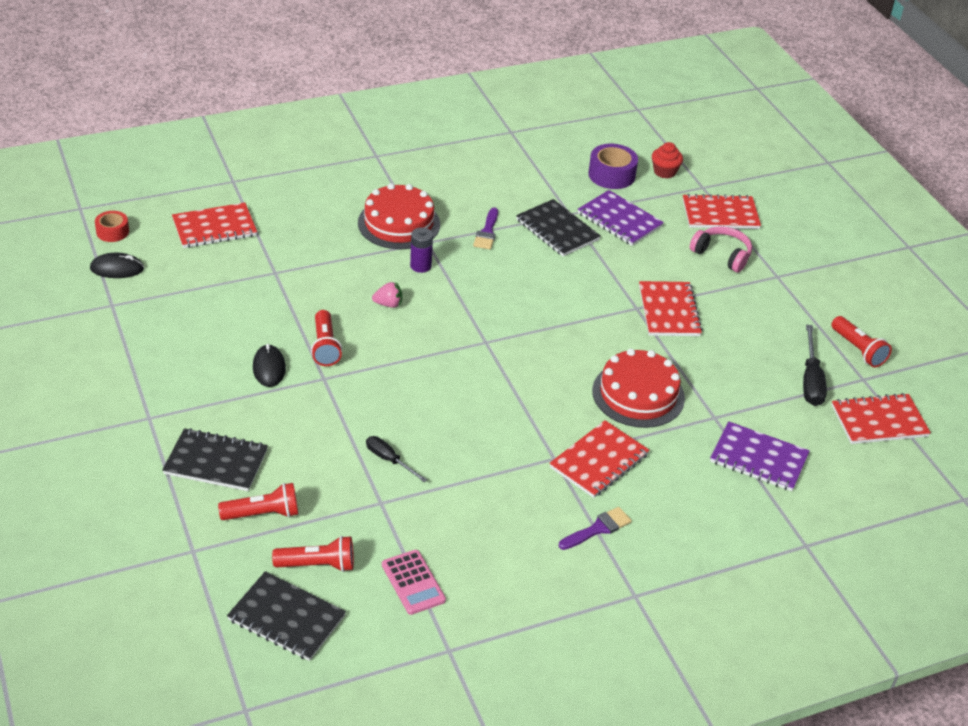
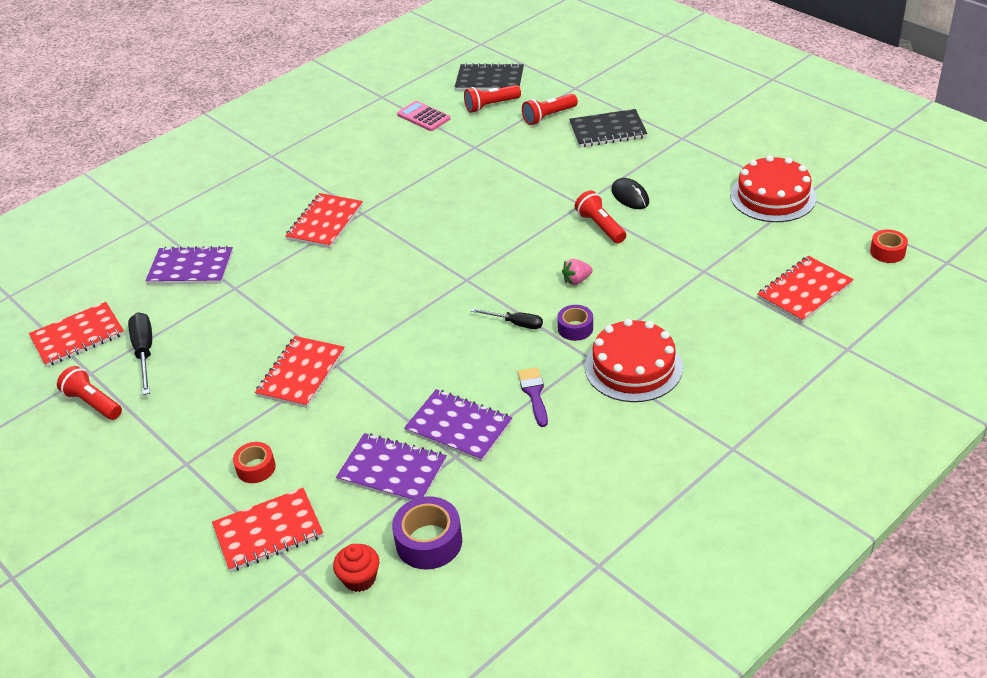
camera: 165 degrees right, 0 degrees up
(117, 268) = (839, 223): black mouse -> none
(389, 460) = (487, 171): black screwdriver -> black screwdriver (515, 324)
(420, 266) = (575, 328): purple battery -> purple tape
(557, 230) = (458, 427): black notebook -> purple notebook
(597, 529) = (310, 181): purple brush -> none
(638, 394) = (308, 283): red cake -> red cake (773, 196)
(668, 311) = (301, 374): red notebook -> red notebook turned 45 degrees clockwise
(722, 255) = (256, 468): pink headphones -> red tape

